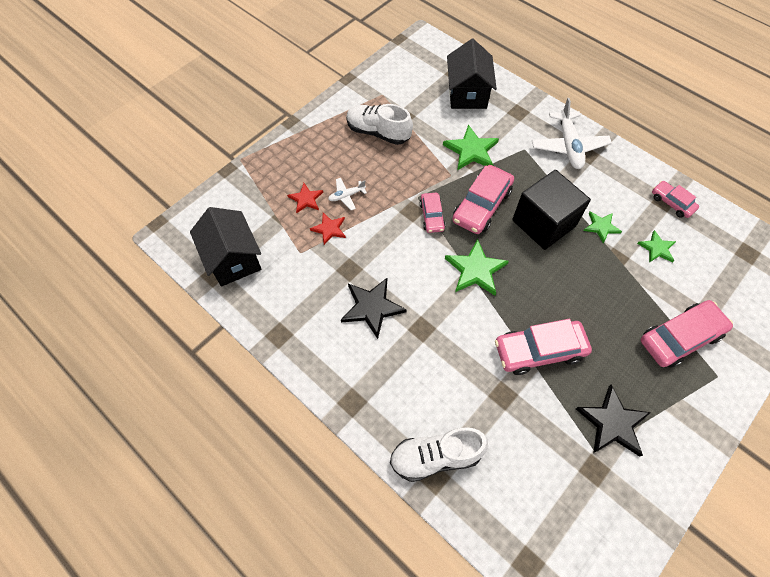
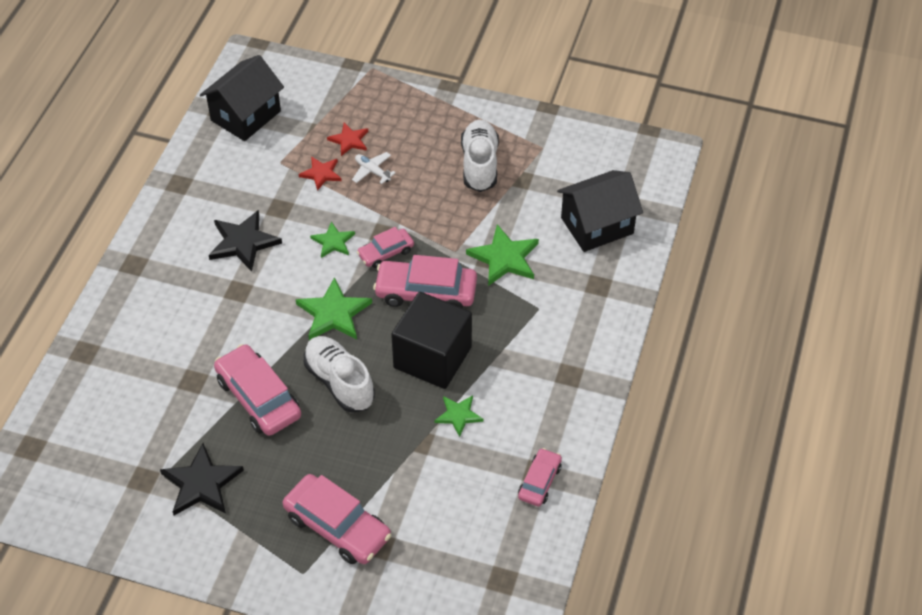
camera: 65 degrees right, 10 degrees down
(435, 457) = (105, 346): white shoe -> white shoe (339, 382)
(568, 146) = (571, 351): white plane -> none
(657, 248) = (456, 479): green star -> green star (333, 242)

